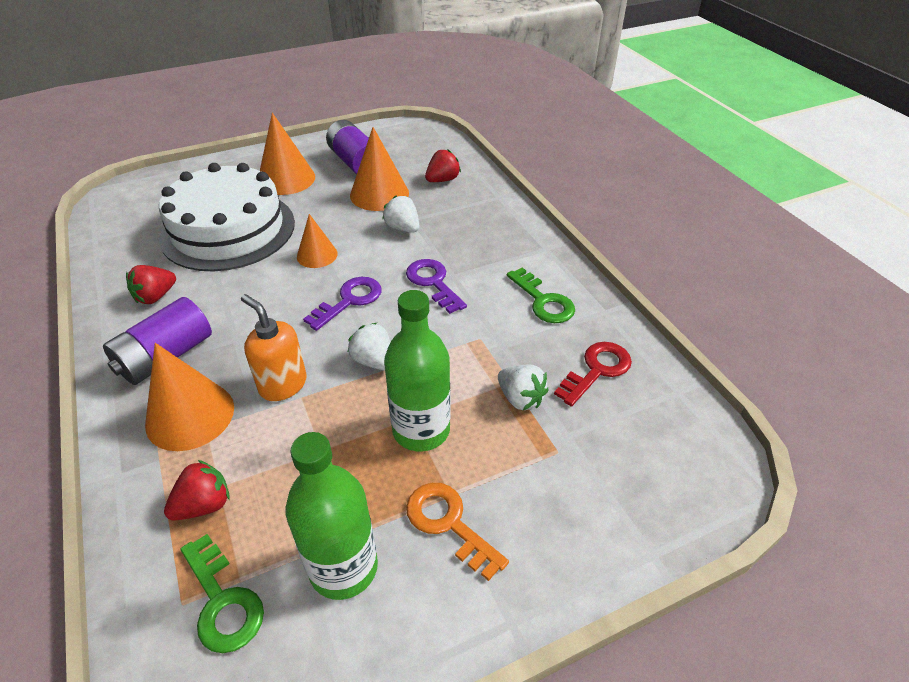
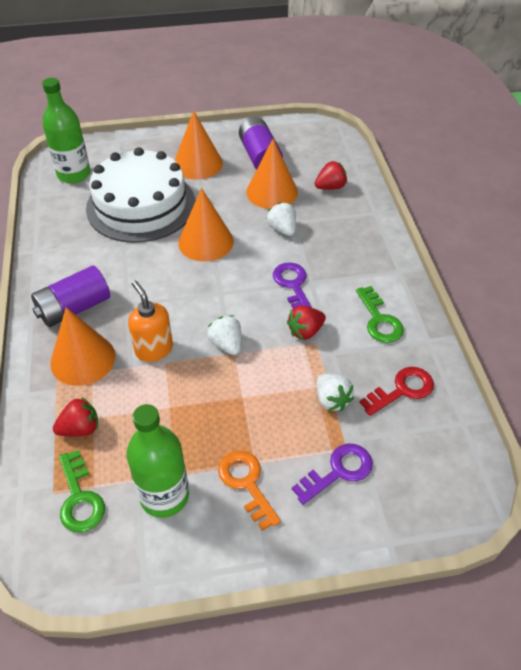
camera: 15 degrees right, 5 degrees up
(155, 296) = (75, 256): red strawberry -> red strawberry (305, 331)
(317, 255) = (206, 242): orange cone -> orange cone, size x1.64
(350, 300) = (221, 288): purple key -> purple key (339, 471)
(421, 430) = (247, 408): green bottle -> green bottle (74, 174)

